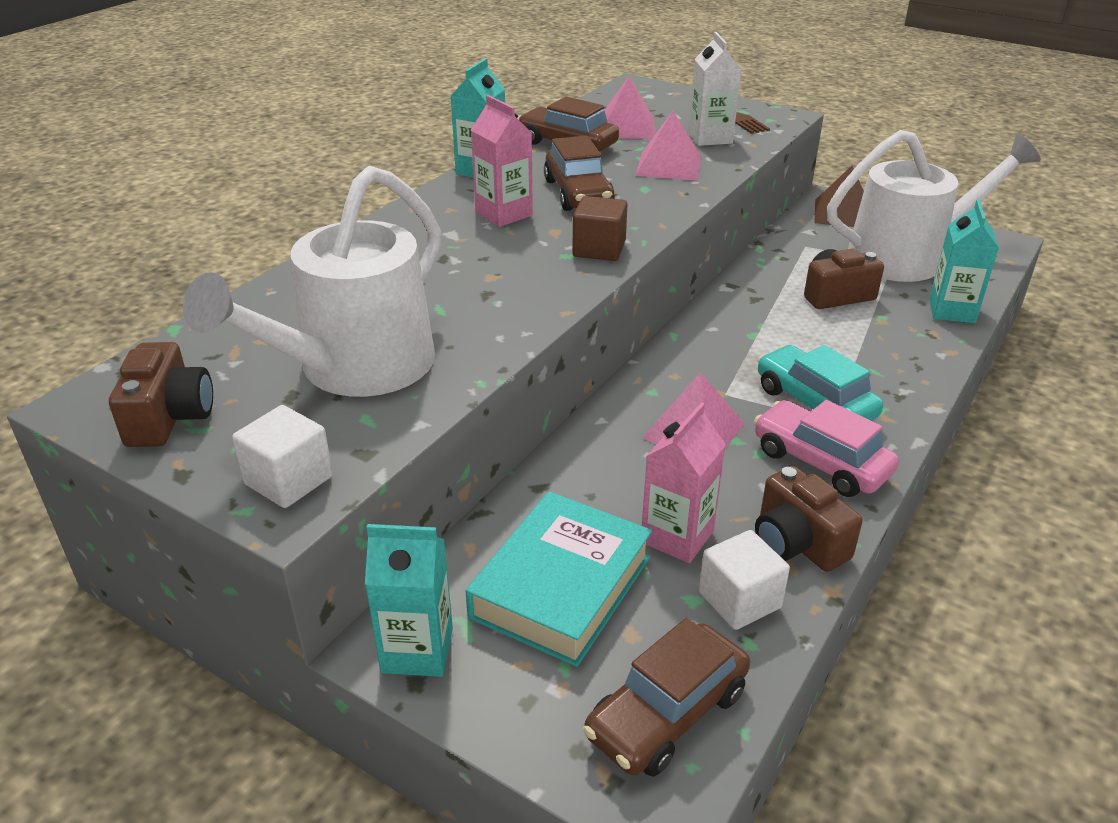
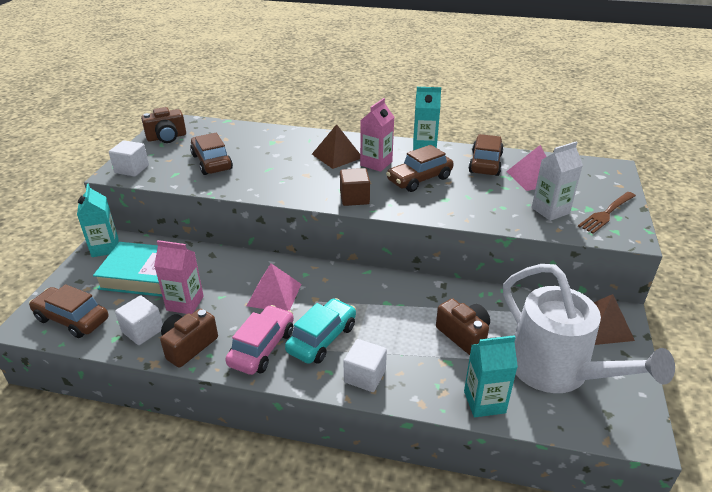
camera: 70 degrees right, 0 degrees up
(355, 367) = (211, 162): white watering can -> brown car
(448, 240) = (337, 156): none -> brown pyramid
(669, 165) = (487, 202): pink pyramid -> none
(898, 382) = (365, 376): none -> white cube

